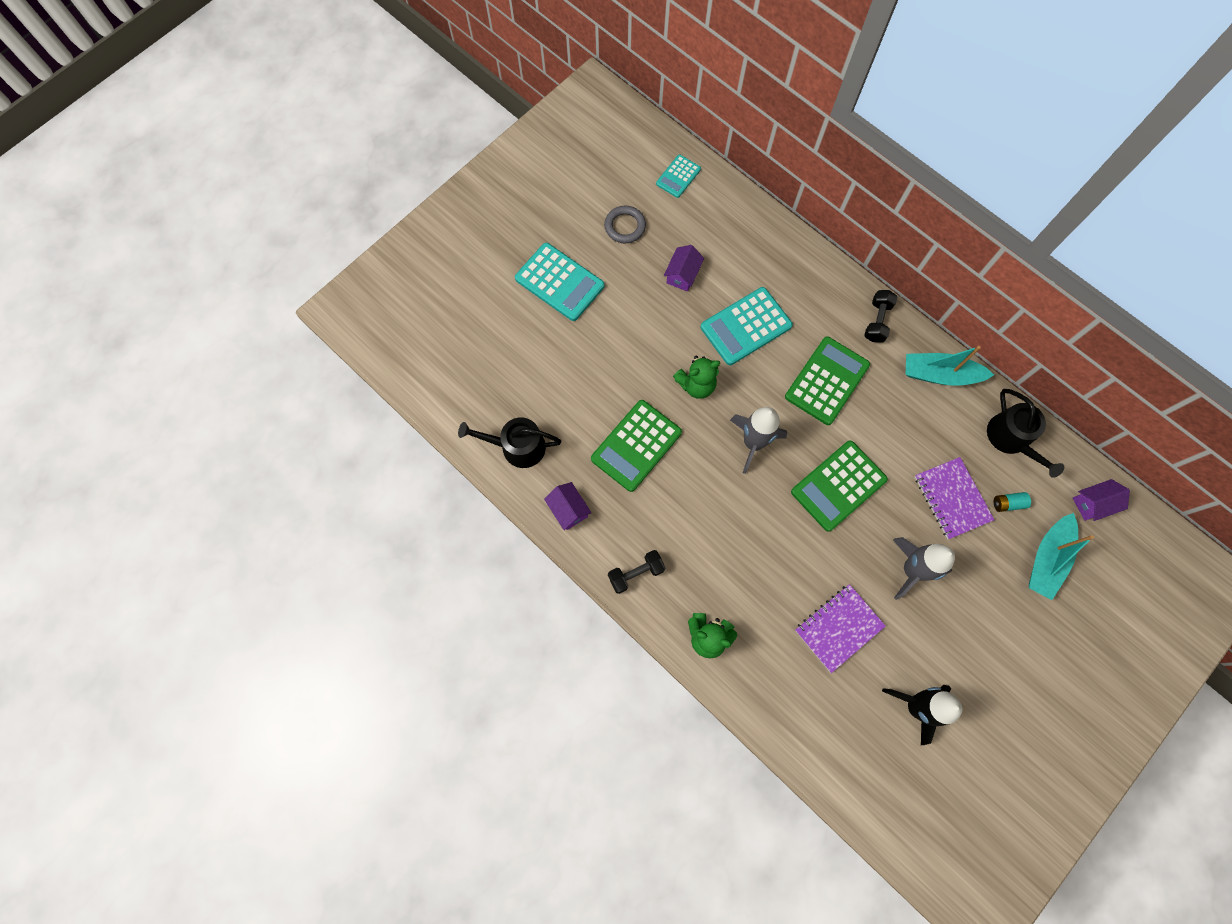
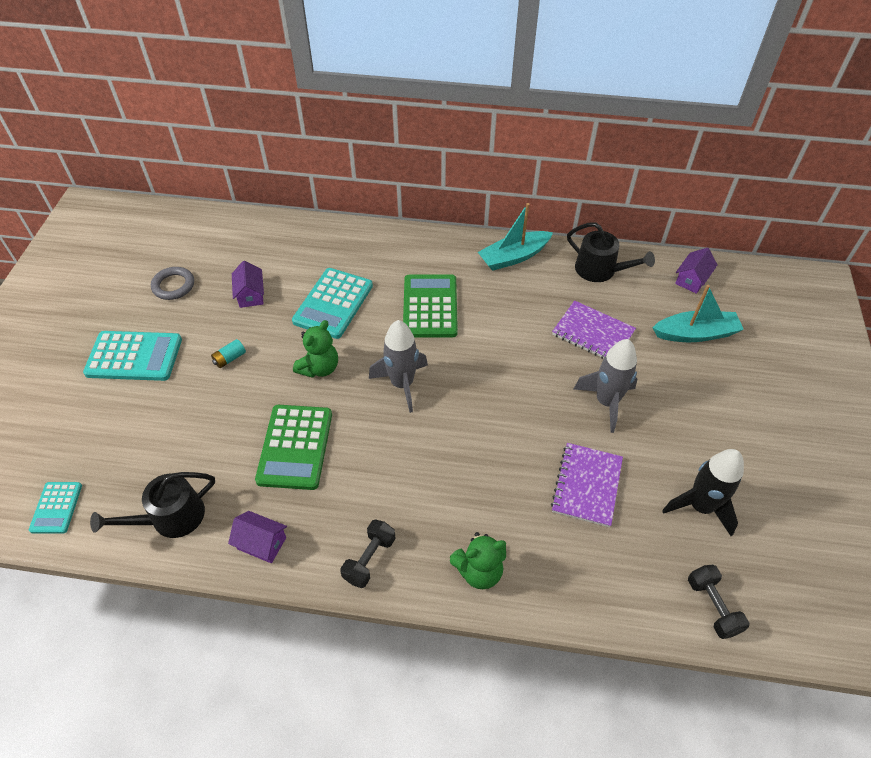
camera: 35 degrees left, 20 degrees down
(678, 176) = (201, 230): turquoise calculator -> turquoise calculator (56, 508)
(838, 486) = (498, 375): green calculator -> none
(877, 321) = (438, 247): black dumbbell -> black dumbbell (712, 606)
(1007, 503) = (635, 313): turquoise battery -> turquoise battery (230, 358)
(1047, 559) = (695, 334): turquoise boat -> turquoise boat turned 90 degrees counterclockwise

